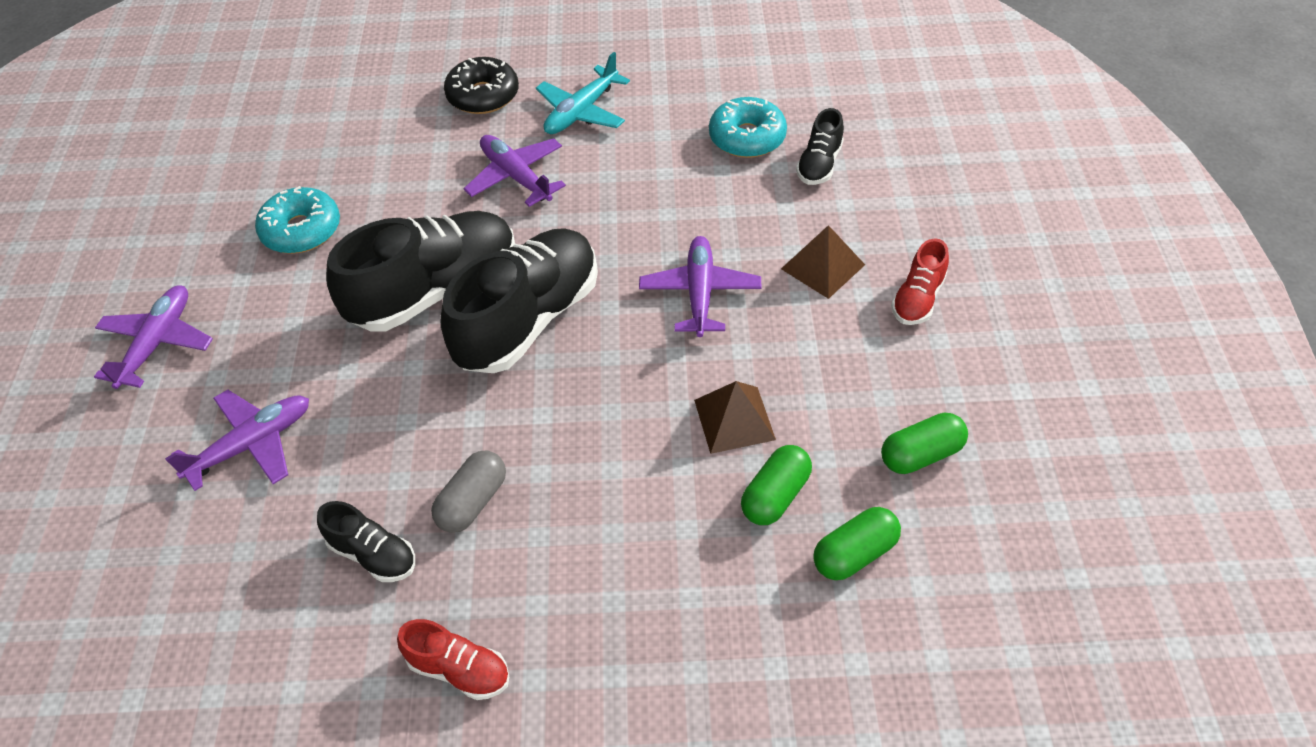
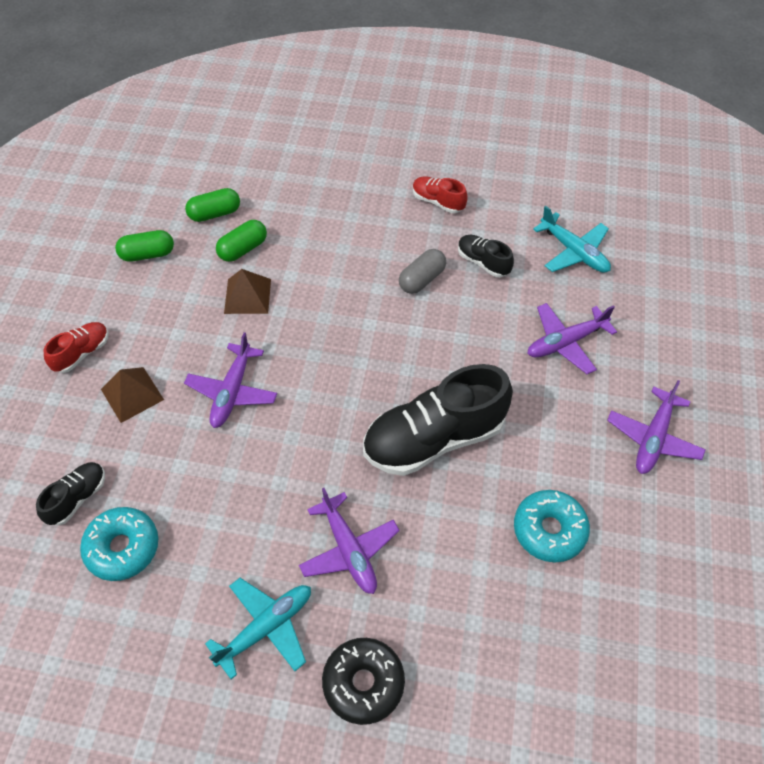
camera: 170 degrees left, 5 degrees up
(213, 609) = (574, 252): none -> turquoise plane
(528, 319) = (365, 397): black shoe -> none

